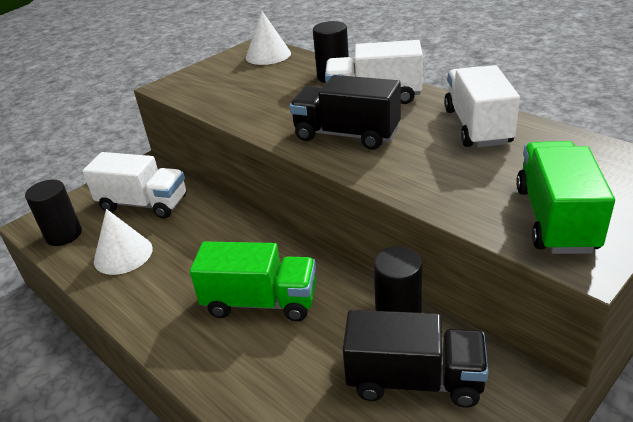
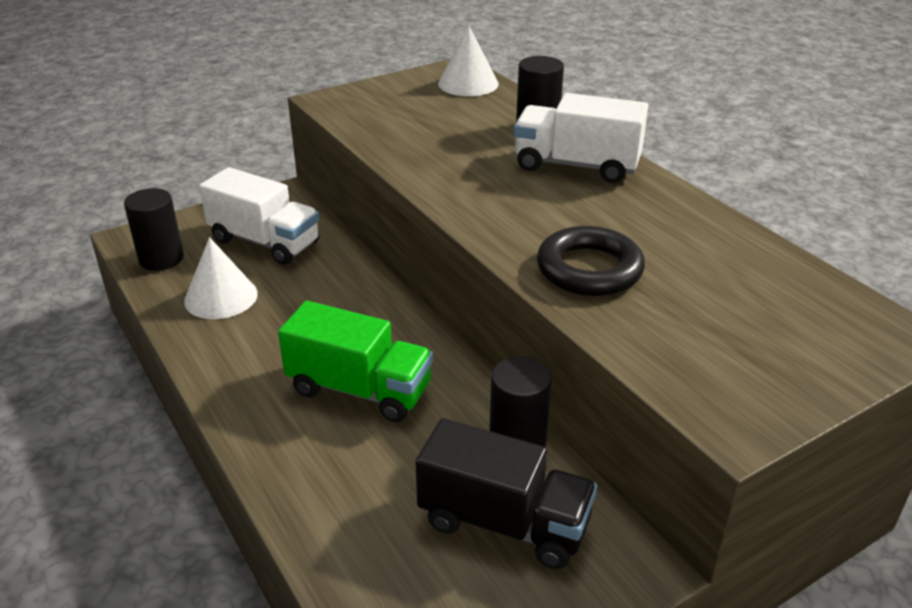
camera: 10 degrees right, 0 degrees up
(347, 135) = (520, 207): black truck -> none
(419, 169) = (589, 269): none -> black ring
(477, 126) = (689, 231): white truck -> none
(555, 219) = (727, 366): green truck -> none

